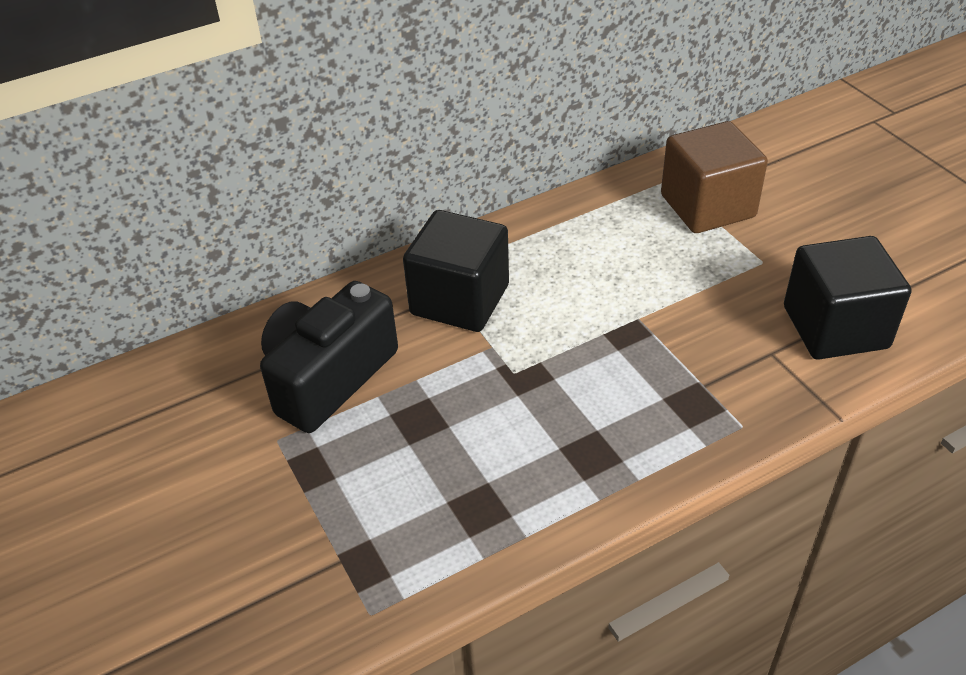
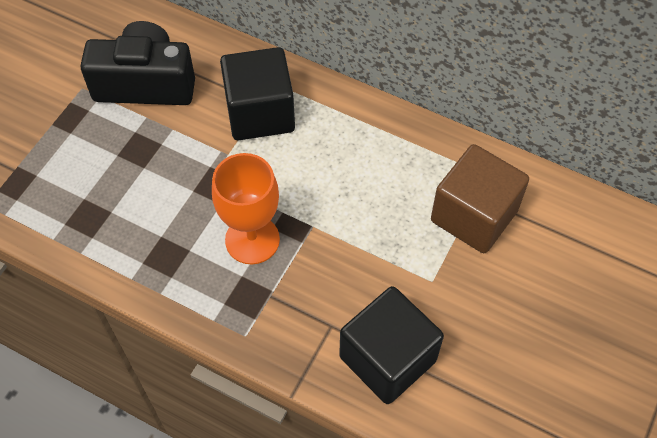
camera: 55 degrees right, 15 degrees up
(622, 371) = (252, 240): none -> orange goblet

